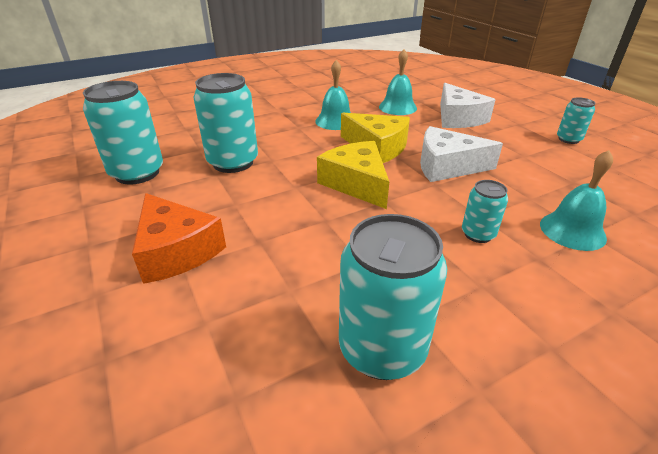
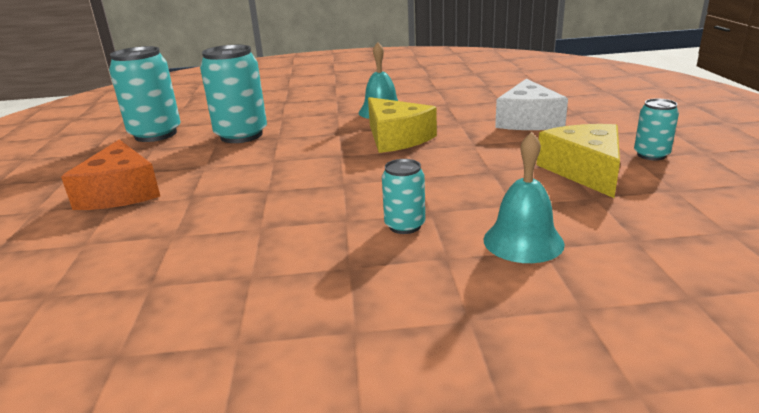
camera: 25 degrees right, 10 degrees down
(356, 183) = (334, 166): yellow cheese -> yellow cheese (585, 171)
(382, 349) = (193, 292): turquoise can -> none
(397, 107) = (467, 104): turquoise bell -> none
(447, 166) = (452, 163): white cheese -> none

